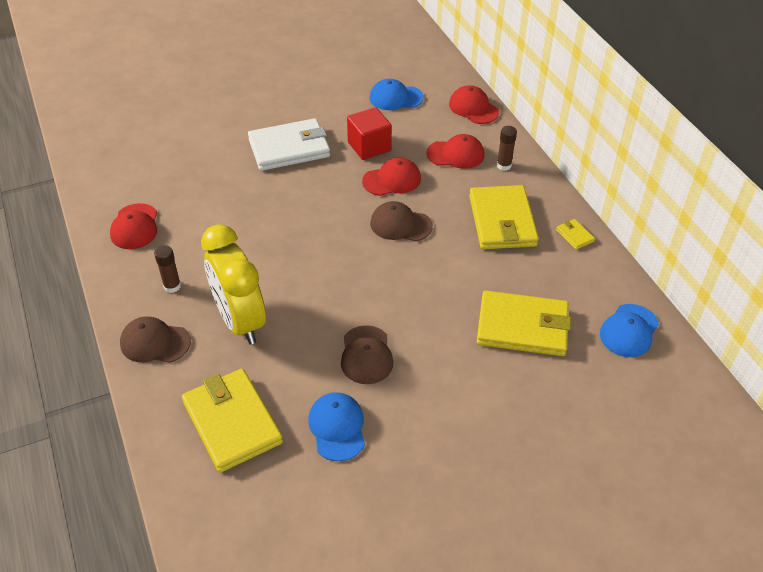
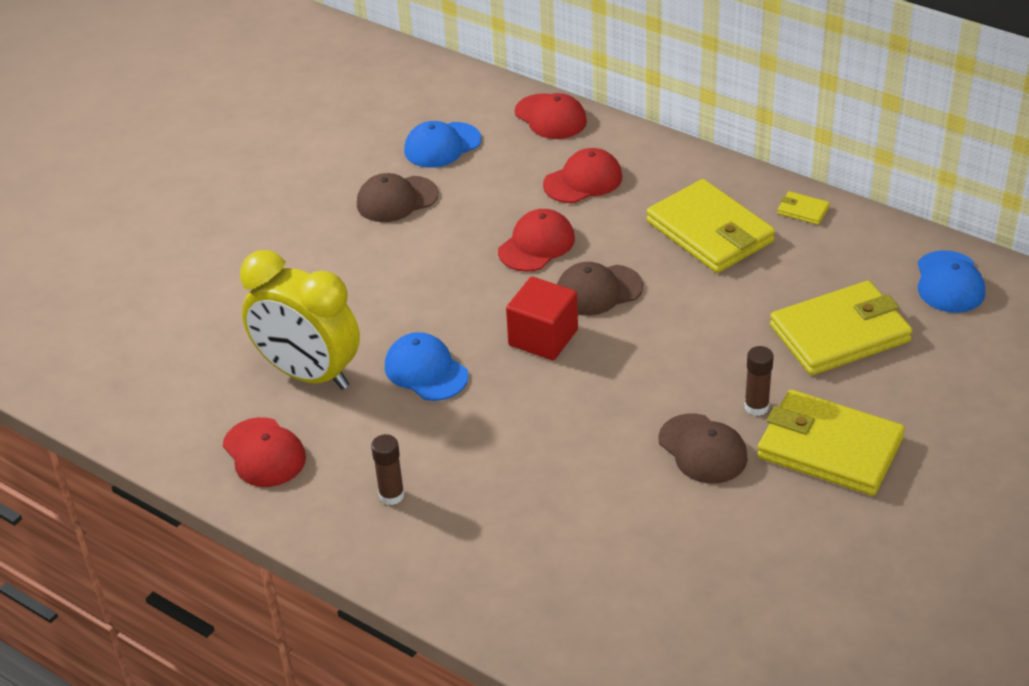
camera: 30 degrees left, 5 degrees down
(155, 342) = (439, 567): brown cap -> brown cap (397, 199)
(232, 422) = (625, 599): yellow wallet -> yellow wallet (829, 448)
(240, 321) = (519, 490): yellow clock -> yellow clock (308, 374)
(289, 148) = (368, 266): white wallet -> none
(337, 427) = (747, 539): blue cap -> blue cap (426, 371)
(369, 146) = (468, 218): red cube -> red cube (543, 337)
(473, 108) = (550, 117): red cap -> red cap turned 150 degrees counterclockwise
(504, 165) = (651, 168): brown glue stick -> brown glue stick (756, 407)

